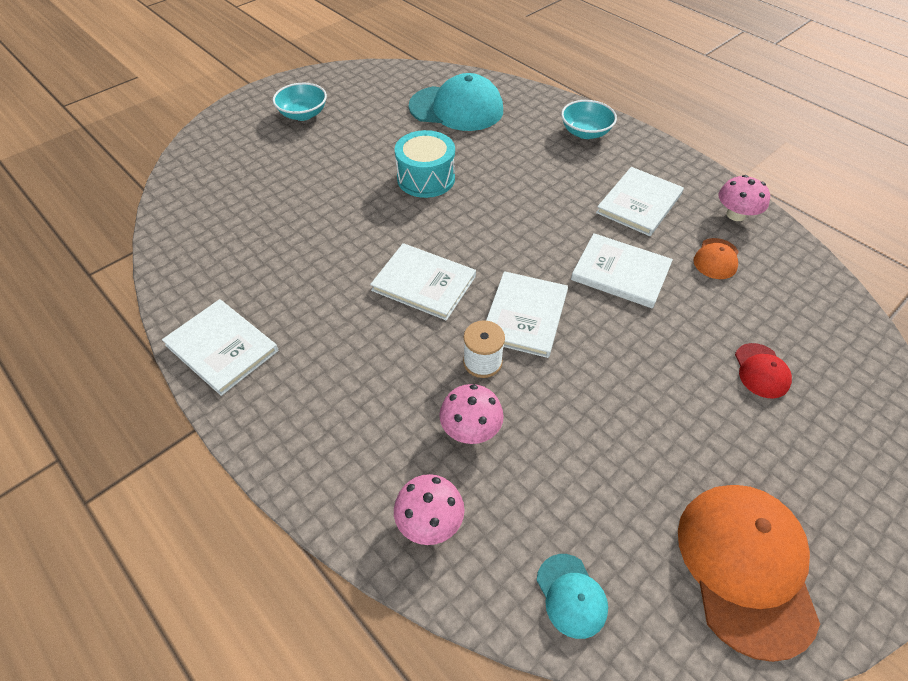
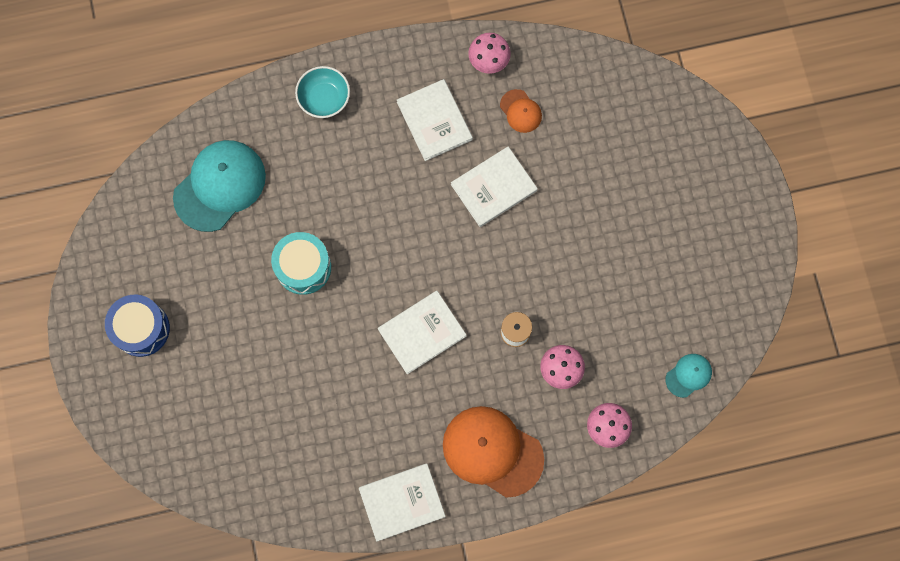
camera: 60 degrees left, 25 degrees up
(303, 114) = (141, 328): turquoise bowl -> blue drum
(525, 316) = (493, 280): white book -> none
(571, 595) = (688, 375): turquoise cap -> turquoise cap turned 45 degrees counterclockwise
(745, 567) = (724, 274): orange cap -> orange cap (492, 451)
(761, 371) = (622, 162): red cap -> none

